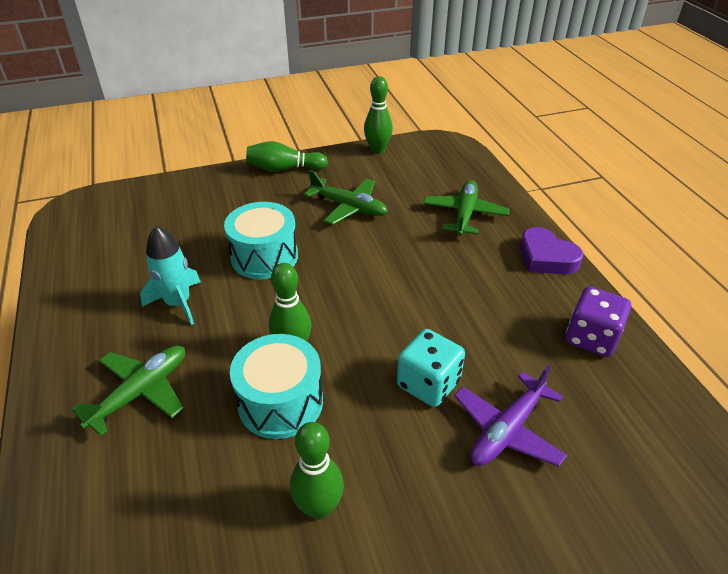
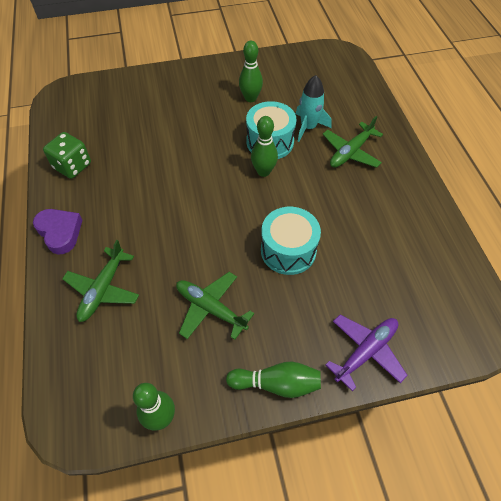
camera: 175 degrees left, 15 degrees up
(178, 303) = (347, 210): turquoise rocket -> turquoise rocket (308, 127)
(428, 384) = (185, 146): turquoise dice -> none
(507, 430) = (151, 121): purple plane -> purple plane (366, 351)
(591, 338) = (72, 166): purple dice -> green dice

